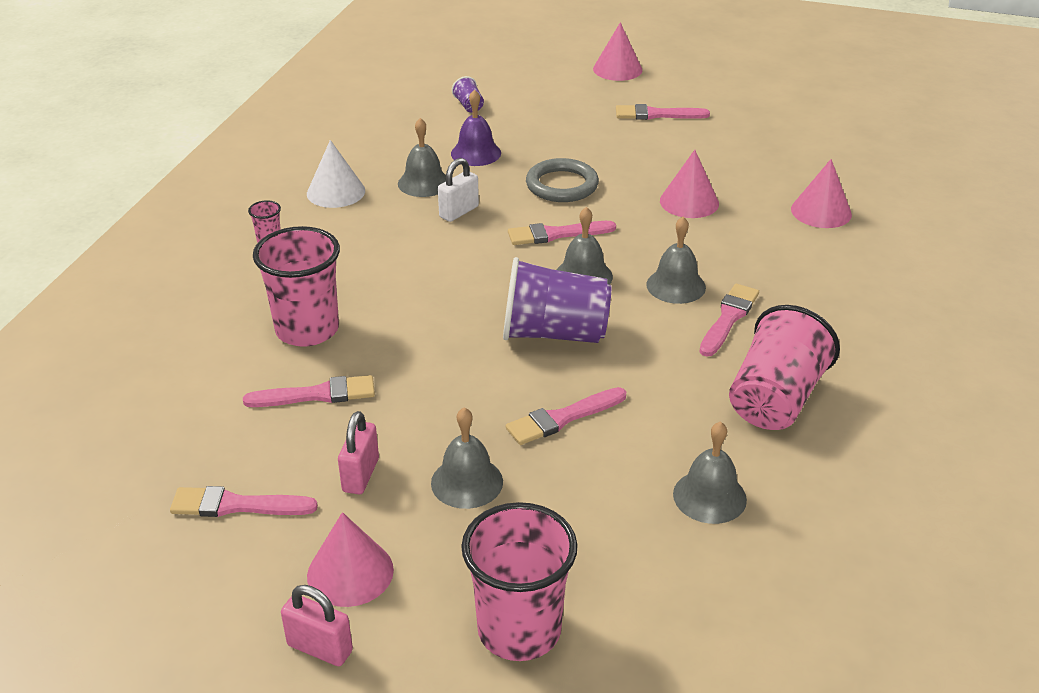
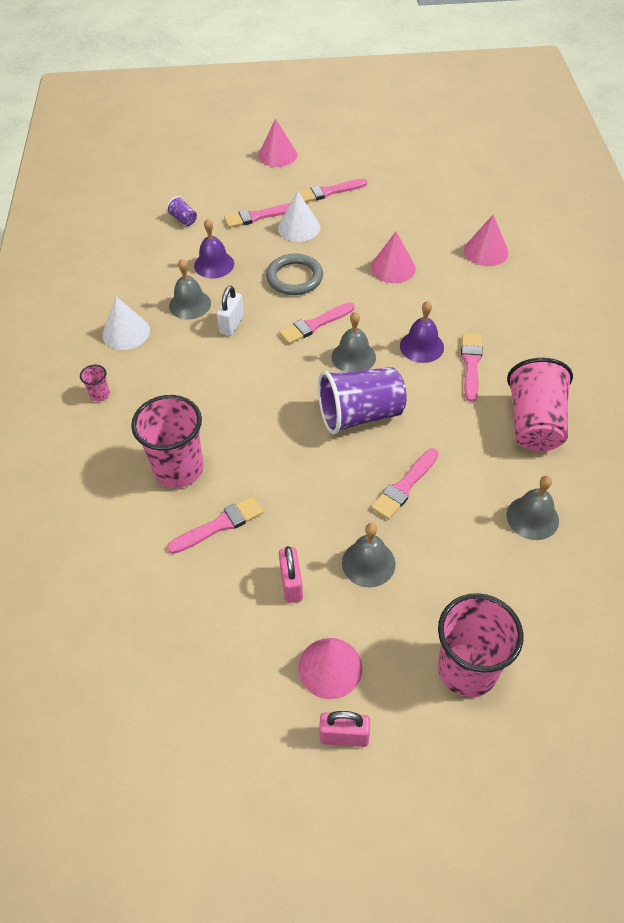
camera: 20 degrees left, 15 degrees up
(236, 505) = (216, 642): pink brush -> pink brush (257, 216)
(598, 140) = (299, 227): none -> white cone
(676, 286) = (421, 346): grey bell -> purple bell

